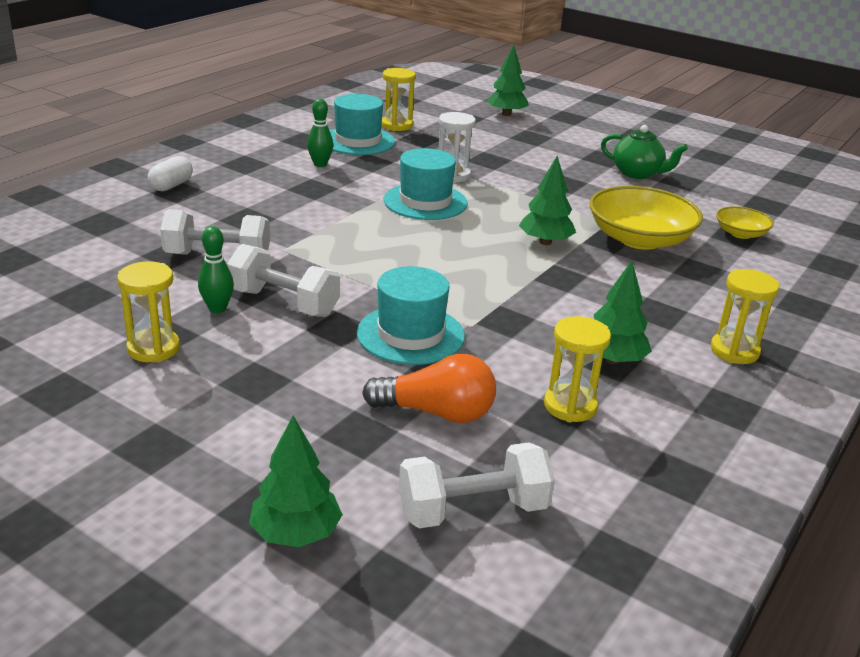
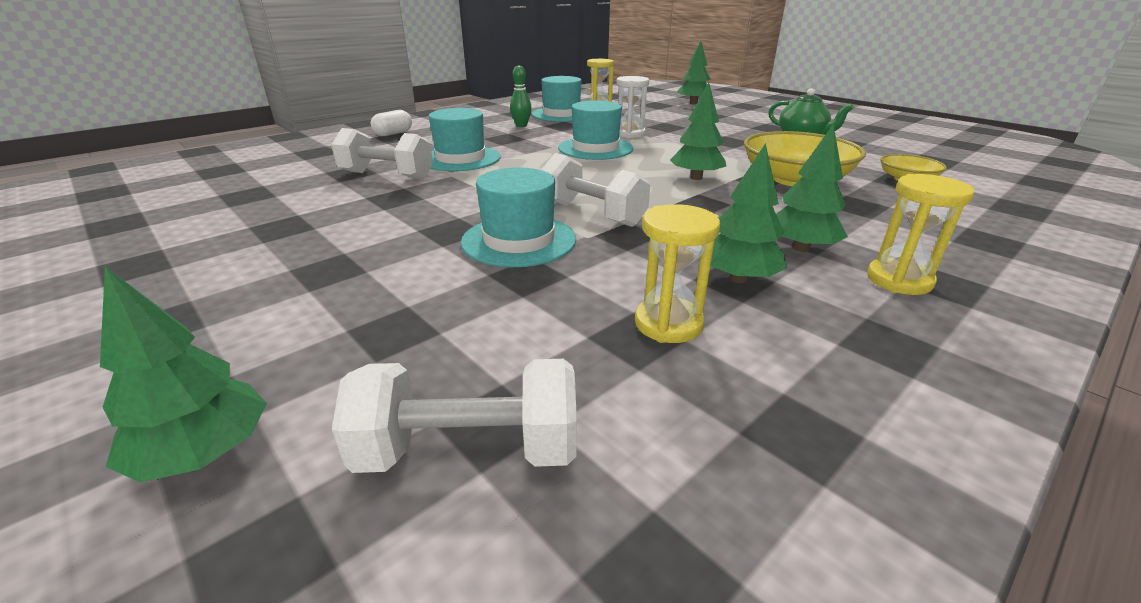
camera: 15 degrees right, 0 degrees up
(153, 348) = (261, 236): yellow hourglass -> none
(217, 308) = (350, 210): green bowling pin -> none
(283, 226) = (460, 159): none -> turquoise hat
(284, 303) = (414, 209): white dumbbell -> white dumbbell (592, 214)
(436, 413) = (499, 317): orange light bulb -> none
(656, 324) = (801, 248): none -> green tree

